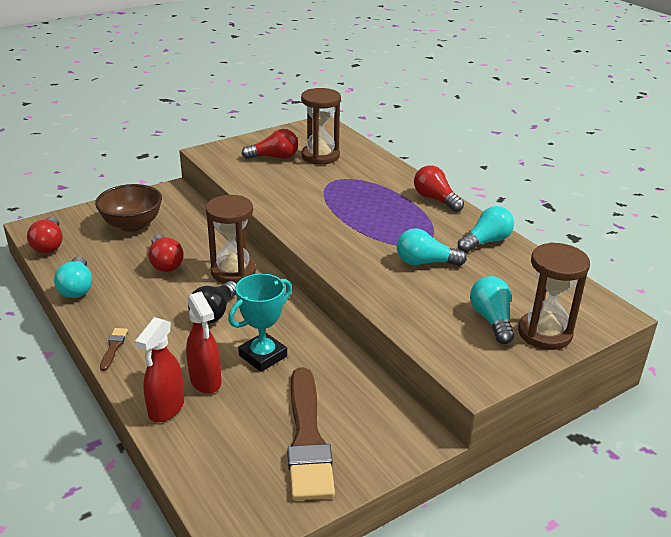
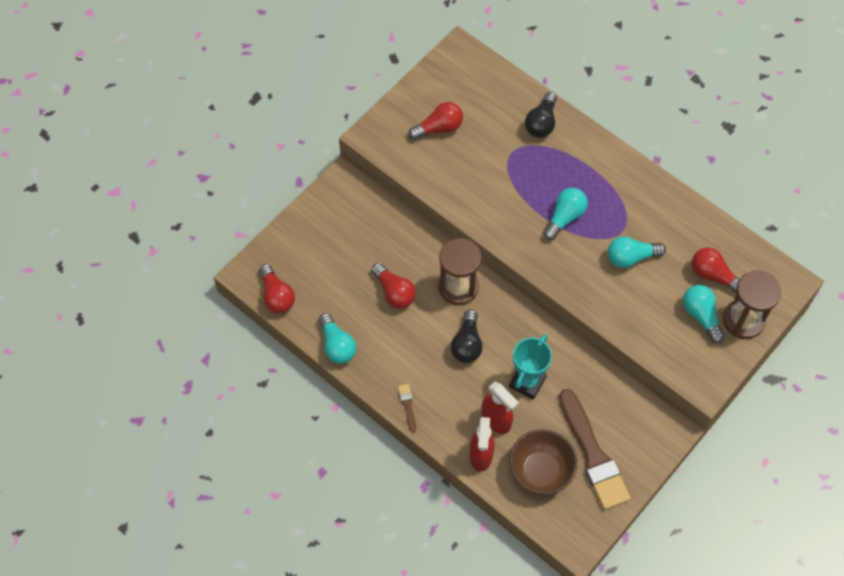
camera: 15 degrees left, 30 degrees up
(132, 225) = (335, 246): brown bowl -> brown bowl (540, 471)
(320, 156) = (482, 114): brown hourglass -> none
(374, 169) = (541, 123): none -> black light bulb
(435, 199) = (613, 160): red light bulb -> red light bulb (713, 275)
(486, 241) = (673, 213): turquoise light bulb -> turquoise light bulb (565, 217)

